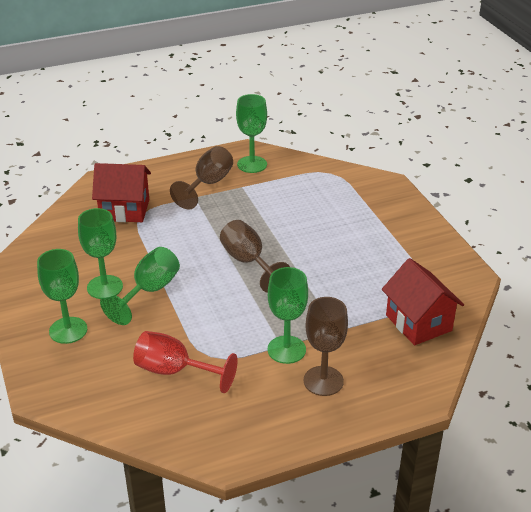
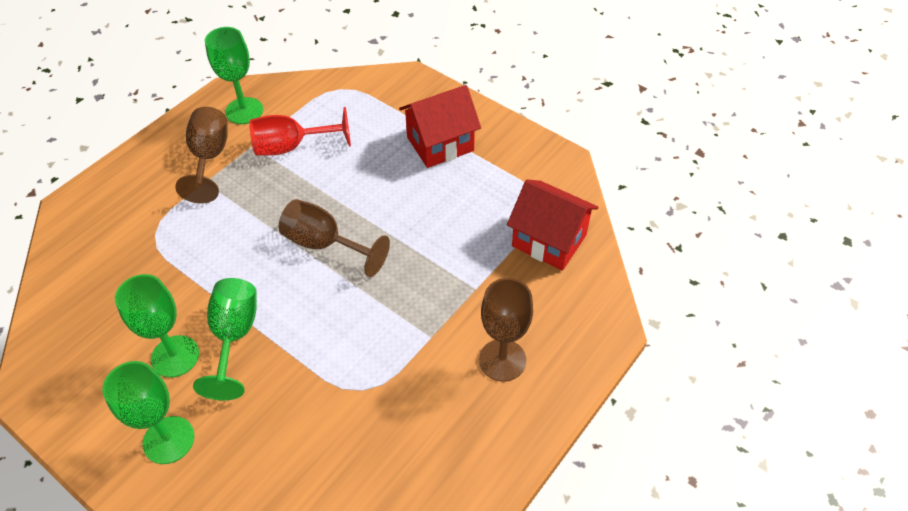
camera: 30 degrees left, 15 degrees up
(124, 210) = (129, 236): red house -> red house (440, 144)
(175, 371) = (335, 431): red goblet -> red goblet (291, 147)
(286, 349) = (439, 339): green goblet -> none

